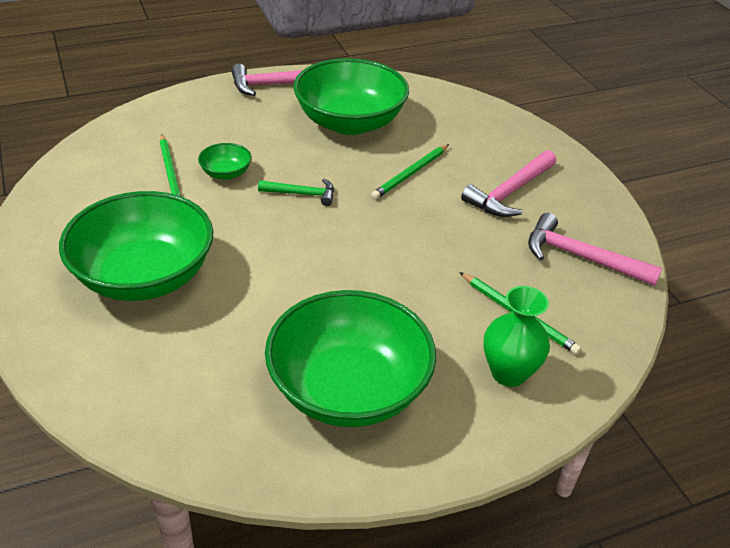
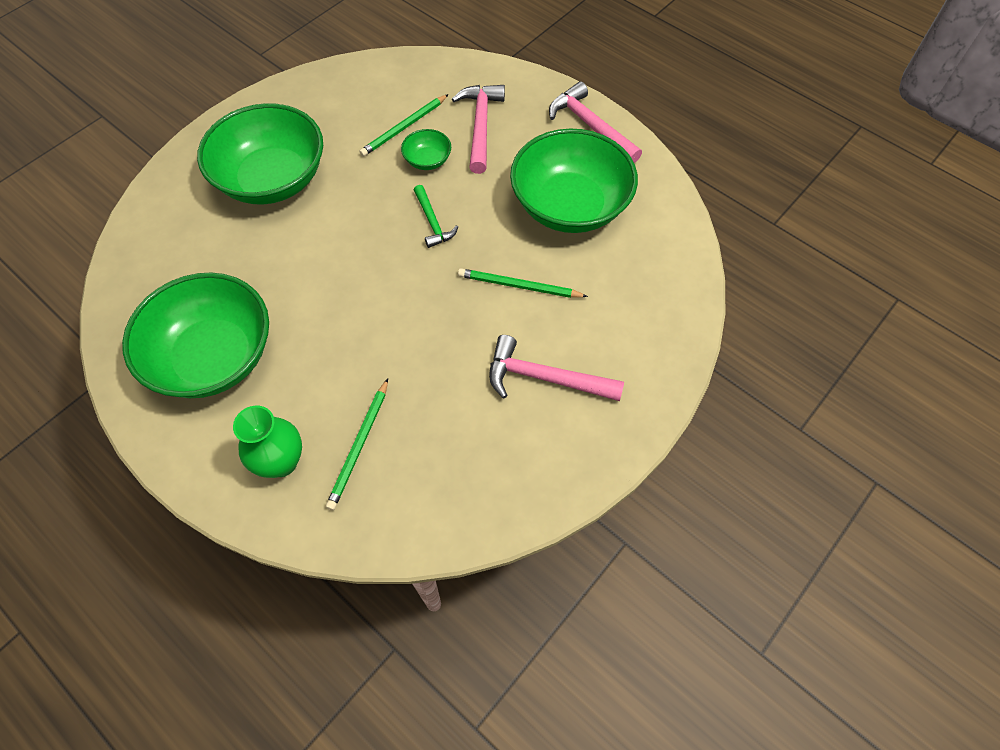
camera: 65 degrees right, 20 degrees up
(581, 257) = (475, 474): pink hammer -> pink hammer (480, 126)

